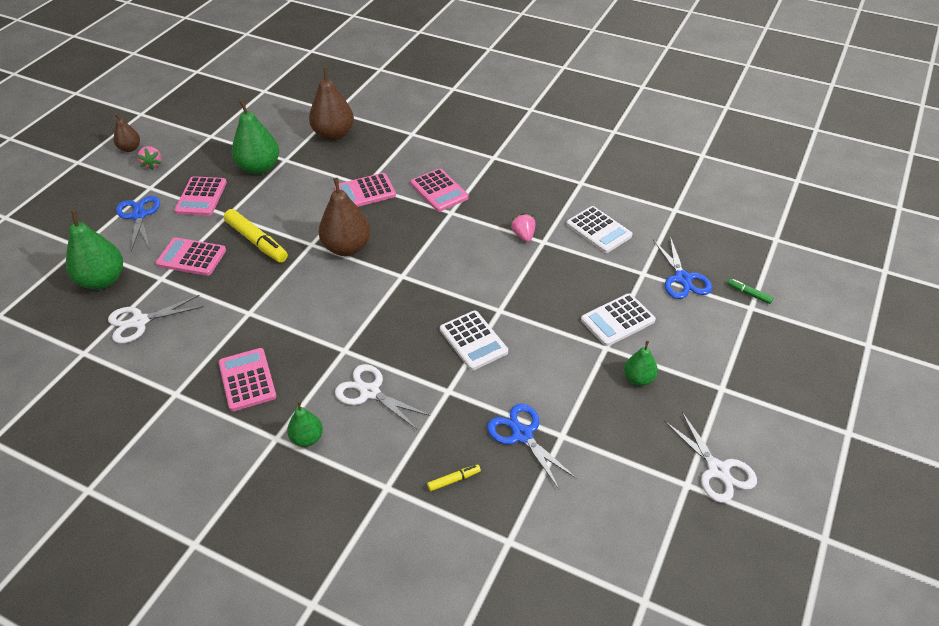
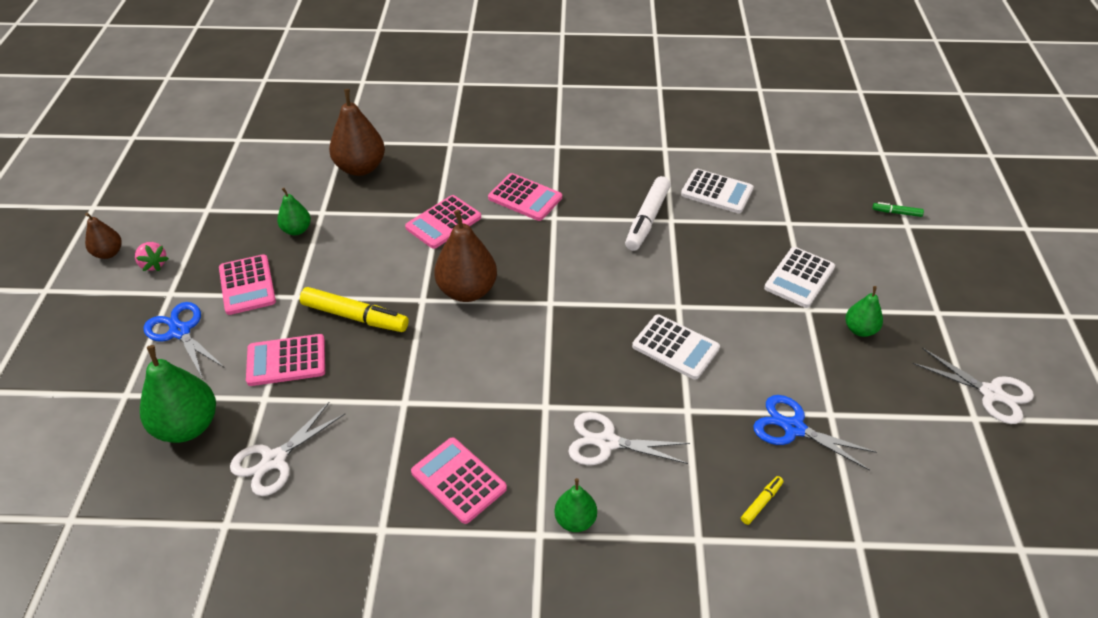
camera: 25 degrees left, 0 degrees up
(259, 167) = (297, 230): green pear -> green pear, size x0.56
(523, 235) = (647, 220): pink strawberry -> white marker
(682, 279) = (828, 216): blue scissors -> none

